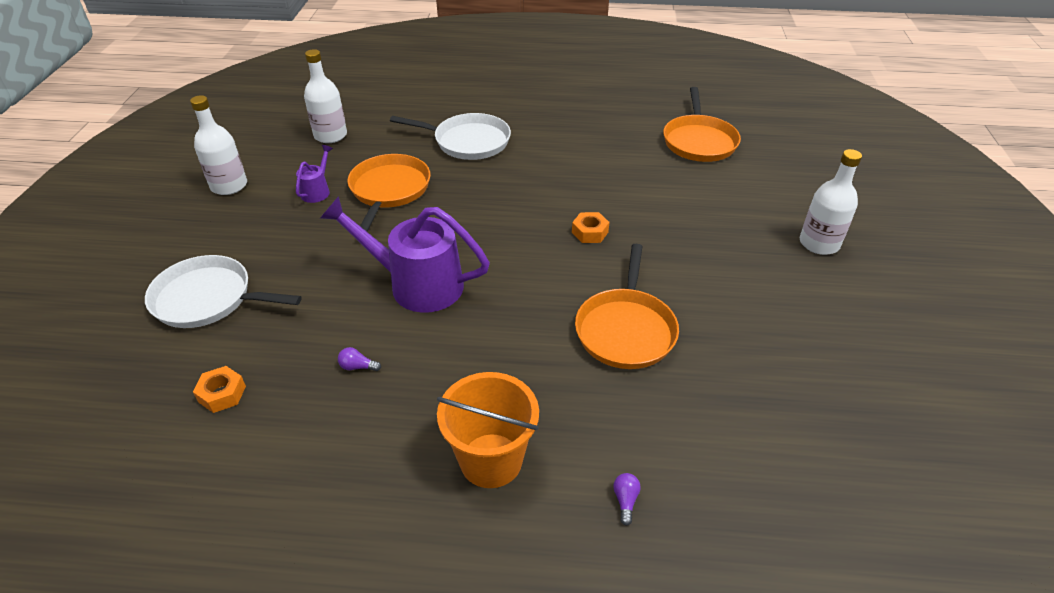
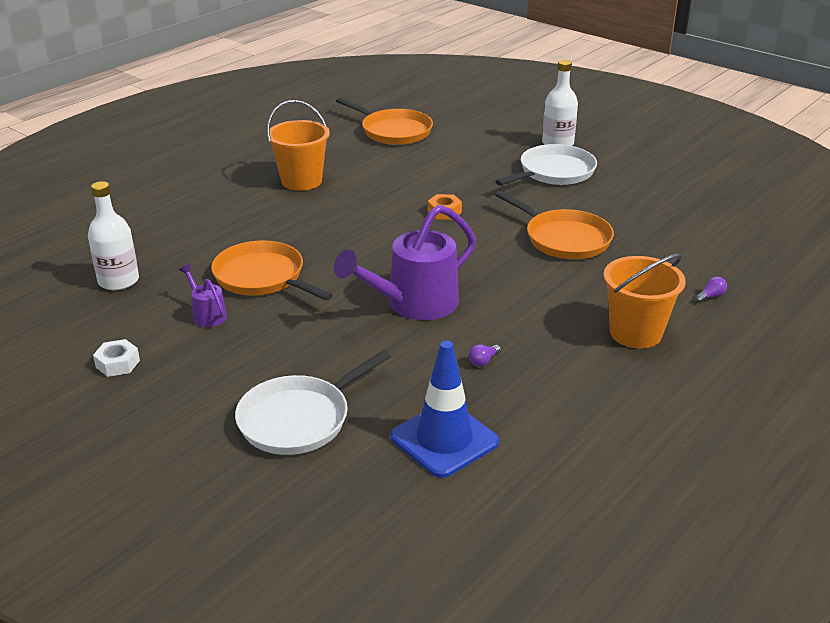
camera: 55 degrees left, 10 degrees down
(222, 394) = (444, 439): orange nut -> blue traffic cone
(229, 186) = (118, 363): white bottle -> white nut
(468, 141) = (245, 217): white pan -> white pan (554, 172)
(553, 139) = (301, 181): none -> orange bucket
(625, 501) = (711, 296): purple light bulb -> purple light bulb turned 105 degrees clockwise

